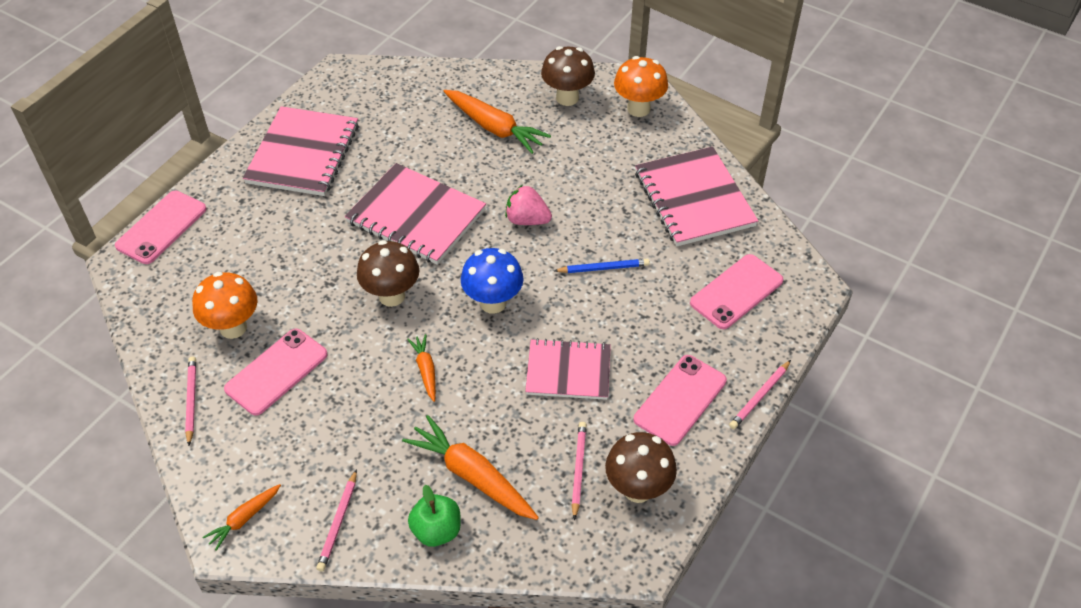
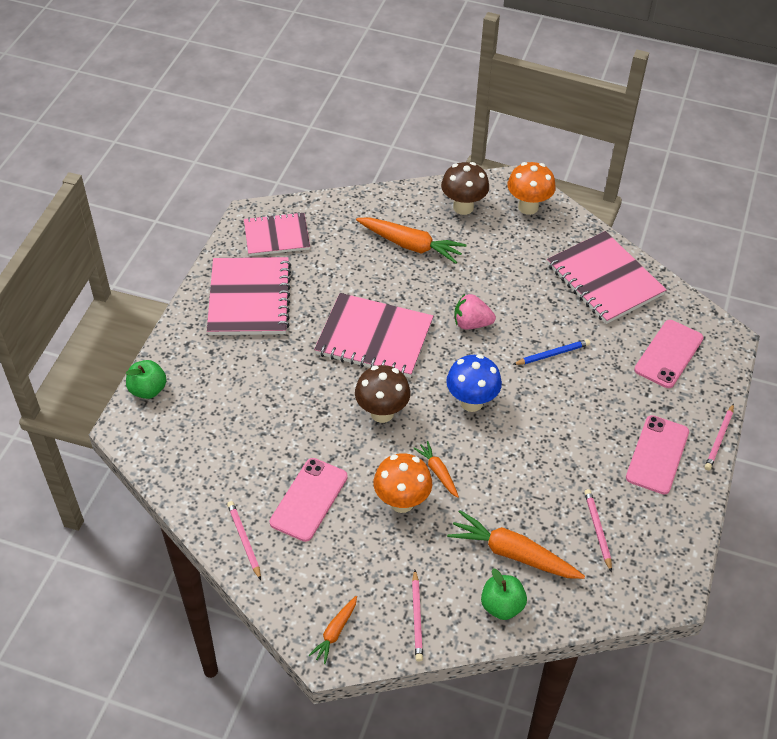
camera: 15 degrees left, 0 degrees up
(161, 227) = (148, 390): pink phone -> green apple
(233, 327) = (253, 468): orange mushroom -> orange mushroom (402, 502)
(568, 371) = (557, 449): pink notebook -> pink notebook (276, 236)
(638, 489) = (651, 536): brown mushroom -> none

